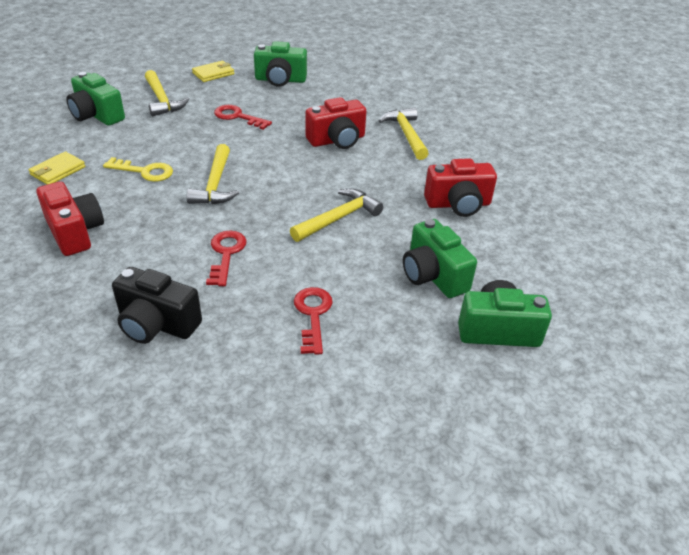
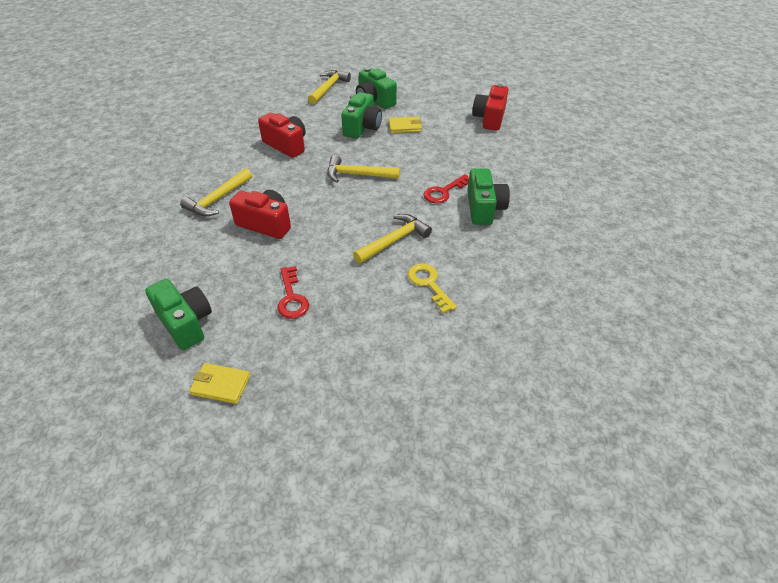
camera: 130 degrees left, 5 degrees up
(58, 171) = (494, 330): yellow wallet -> yellow wallet (405, 127)
(75, 232) = (520, 259): red camera -> red camera (489, 118)
(97, 115) = (403, 393): green camera -> green camera (484, 208)
(156, 324) = (515, 179): black camera -> none
(162, 100) = (321, 373): yellow hammer -> yellow hammer (328, 88)
(313, 315) = (439, 144): red key -> none

